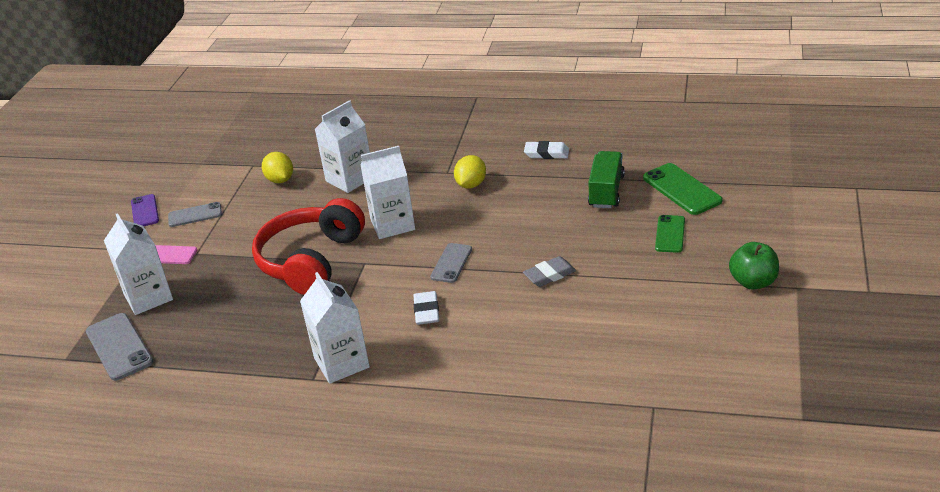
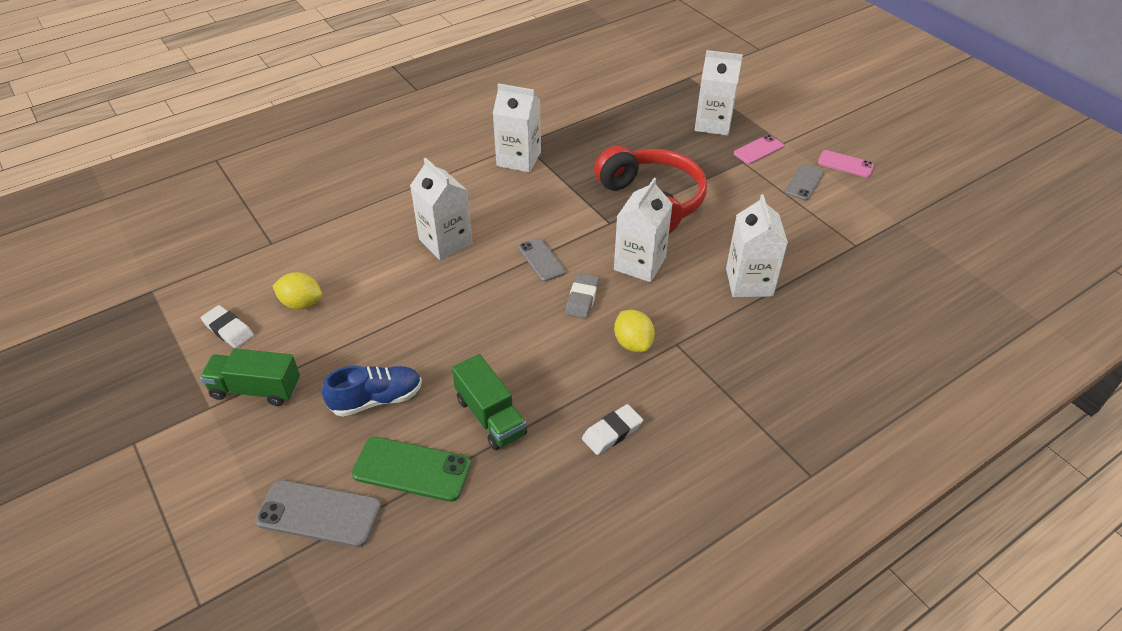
camera: 130 degrees right, 10 degrees up
(119, 347) = (671, 96): grey phone -> grey phone (319, 513)
(145, 211) = (845, 164): purple phone -> pink phone
(280, 180) = (804, 246): yellow lemon -> yellow lemon (301, 303)
(426, 311) = (509, 216): white eraser -> white eraser (228, 329)
(502, 318) = (445, 241): none -> white carton
(549, 275) = (448, 295): grey eraser -> grey eraser (582, 298)
(670, 234) = (376, 399): green phone -> blue shoe
(753, 282) = (256, 389): green apple -> green truck

